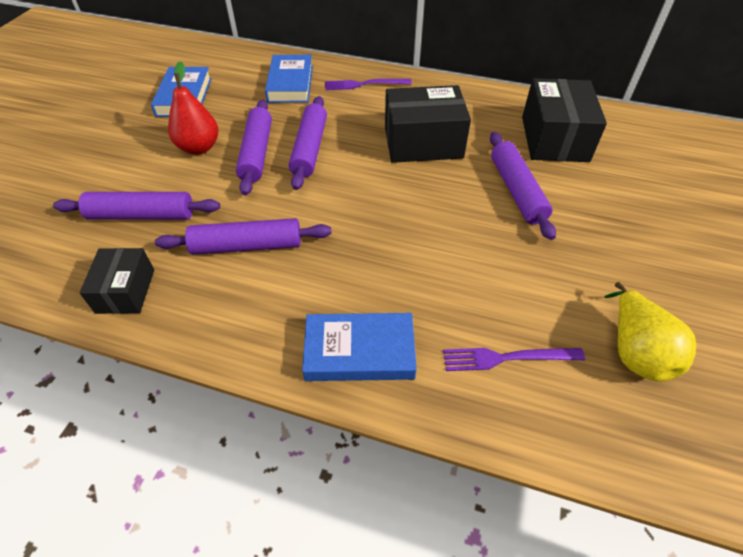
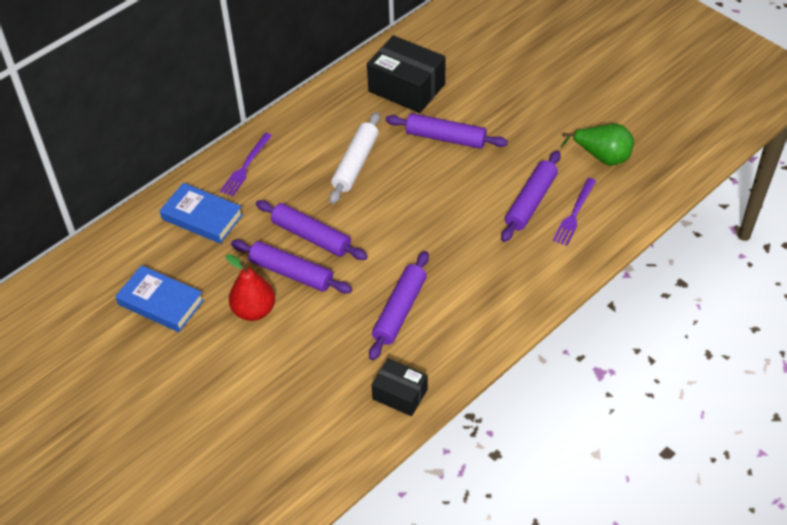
camera: 60 degrees left, 0 degrees up
(142, 215) = (319, 369): purple rolling pin -> purple rolling pin (530, 202)
(359, 351) = (529, 280): blue book -> none
(423, 142) = (355, 163): black box -> white rolling pin
(635, 351) = (602, 156): yellow pear -> green pear

